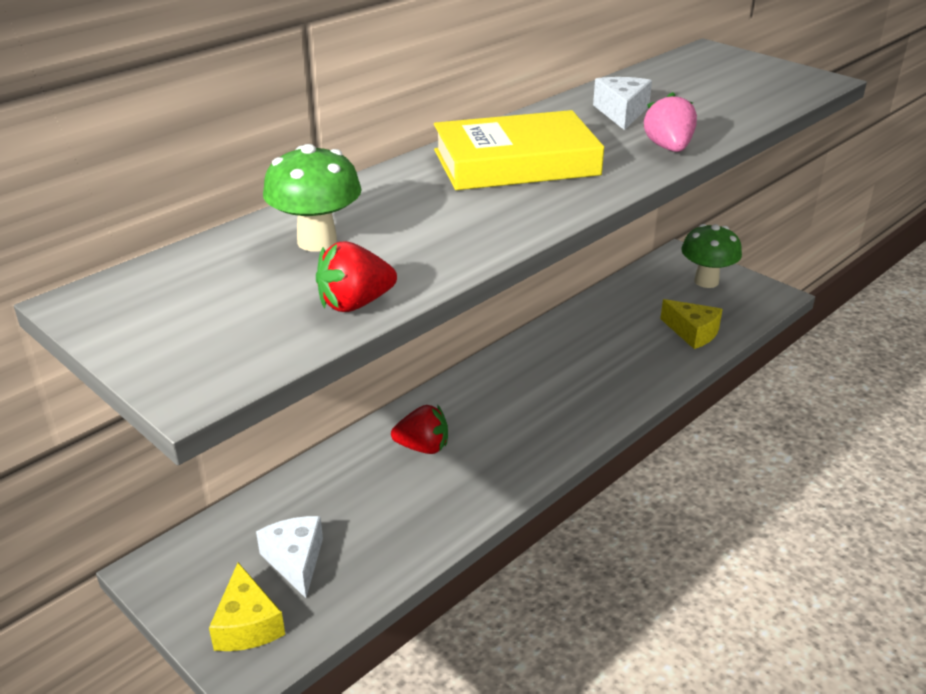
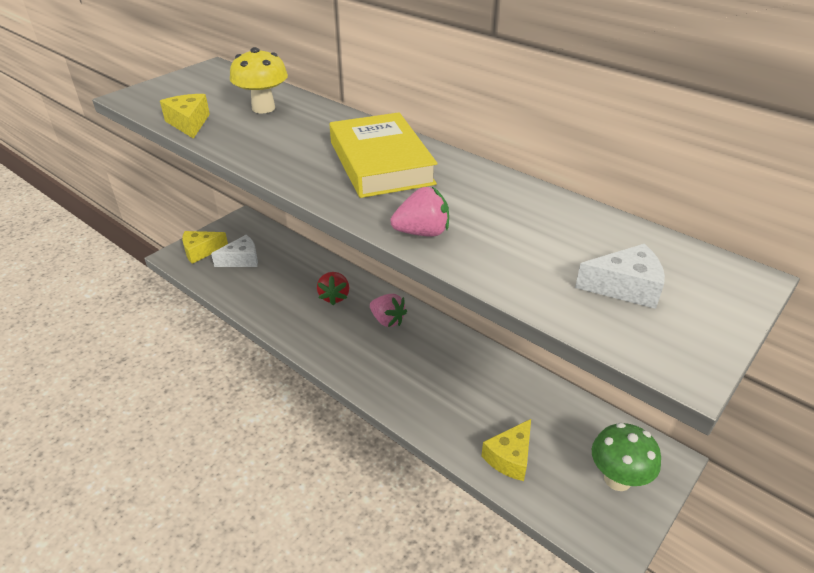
camera: 85 degrees right, 5 degrees up
(317, 241) = (263, 108): green mushroom -> yellow mushroom
(355, 304) = (189, 123): red strawberry -> yellow cheese
(481, 400) = (387, 320): none -> pink strawberry
(621, 112) = (503, 210): white cheese -> white cheese (625, 287)

